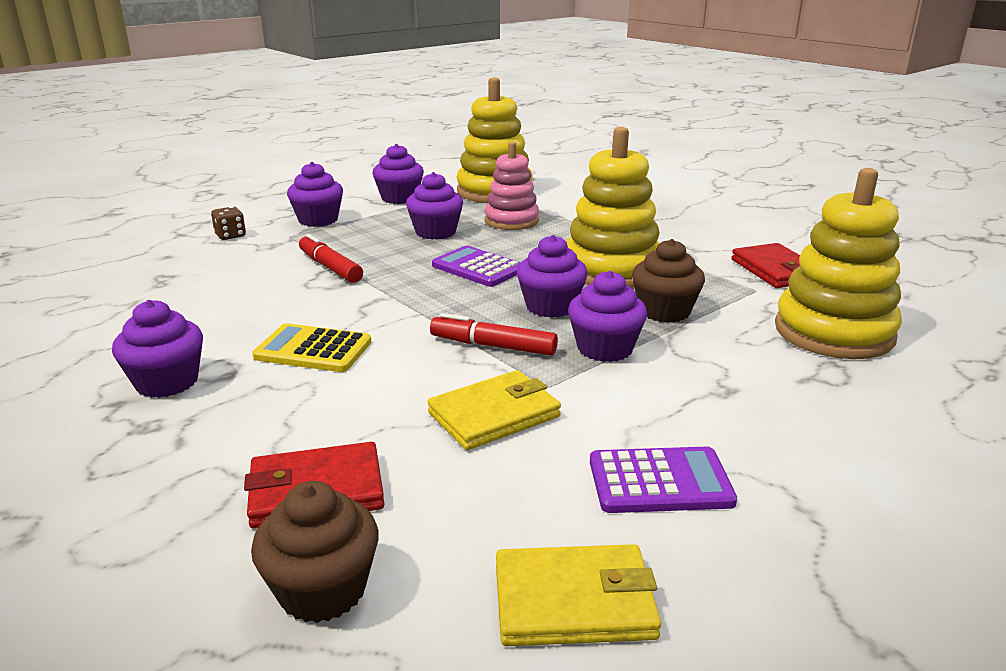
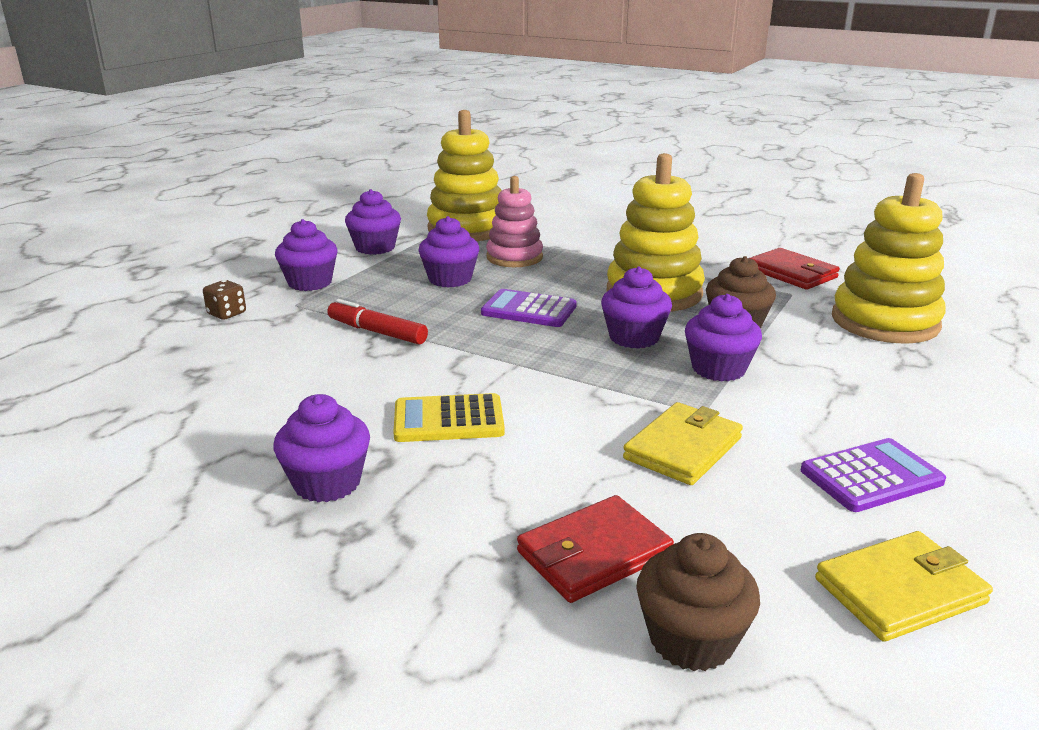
camera: 20 degrees left, 0 degrees up
(493, 346) = (619, 384): red marker -> none

